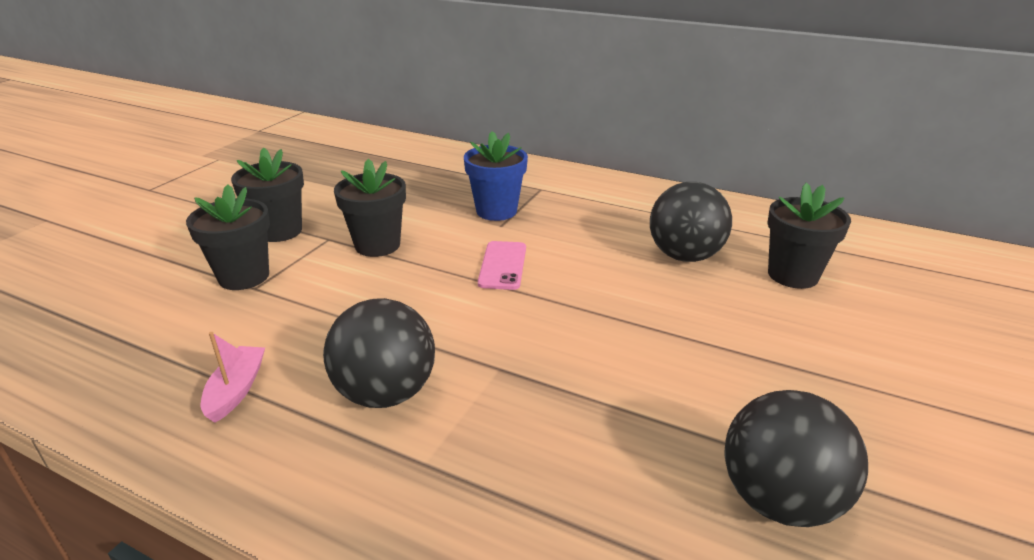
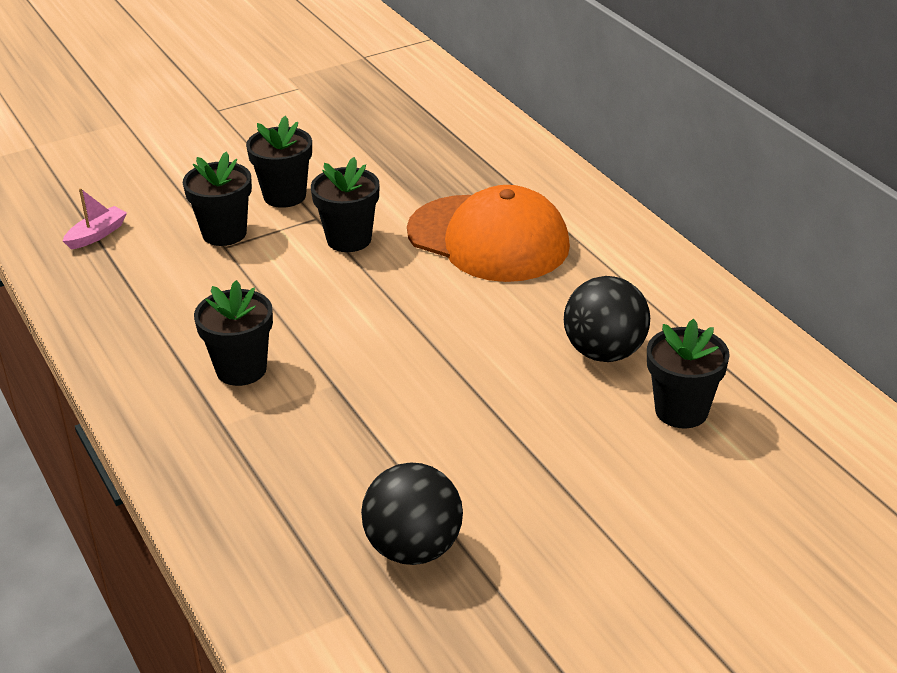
camera: 35 degrees right, 5 degrees up
(236, 390) = (153, 327): pink boat -> pink boat (97, 235)
(386, 393) = (241, 369): black ball -> black flower pot
(496, 211) = (488, 239): blue flower pot -> orange cap
(502, 265) = (430, 299): pink phone -> none

